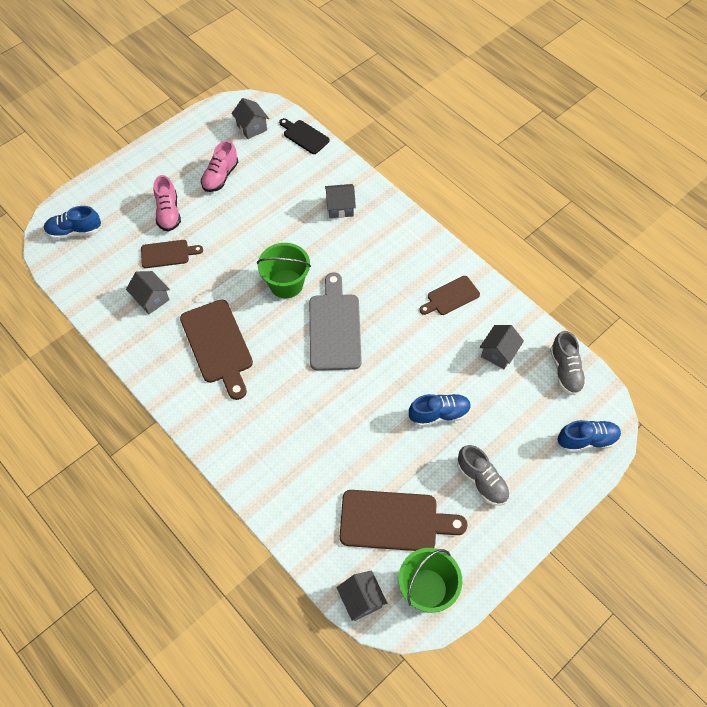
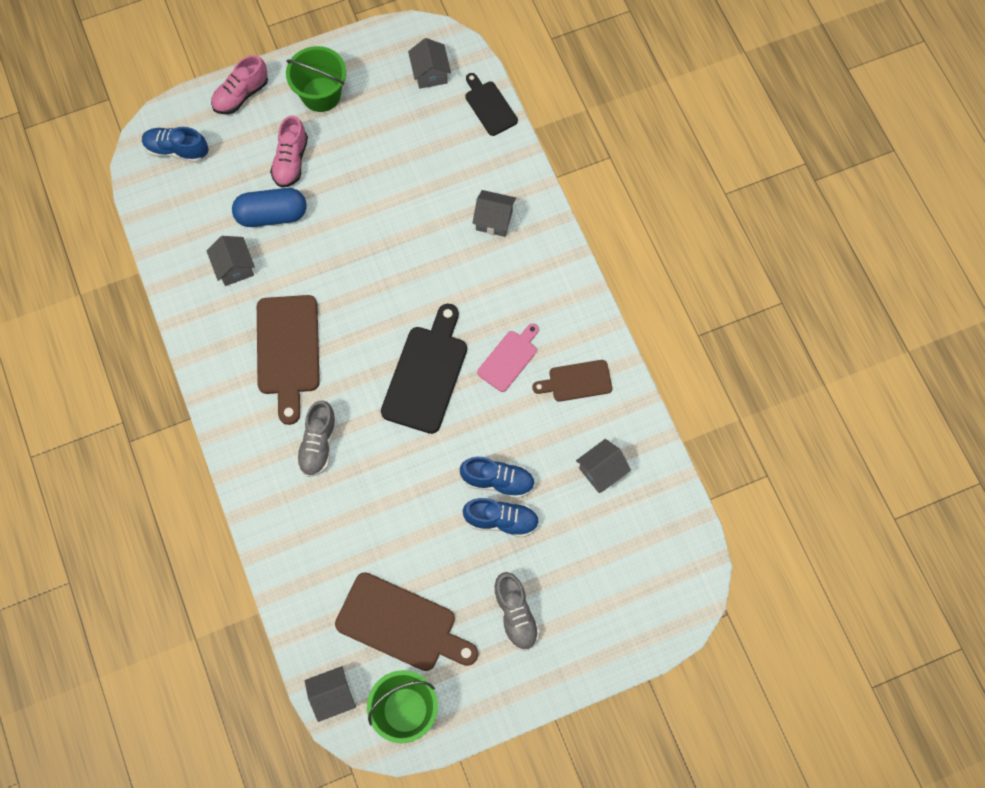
camera: 20 degrees right, 10 degrees up
(168, 254) = (272, 215): brown cutting board -> blue capsule
(220, 176) = (368, 131): pink shoe -> pink shoe (241, 95)
(286, 284) = (392, 300): green bucket -> green bucket (321, 94)
(334, 327) = (426, 374): grey cutting board -> black cutting board
(361, 600) = (333, 696): grey house -> grey house turned 75 degrees clockwise
(393, 297) = (509, 358): none -> pink cutting board
(565, 370) = (669, 519): grey shoe -> grey shoe (318, 444)
(587, 440) = (655, 610): blue shoe -> blue shoe (498, 481)

